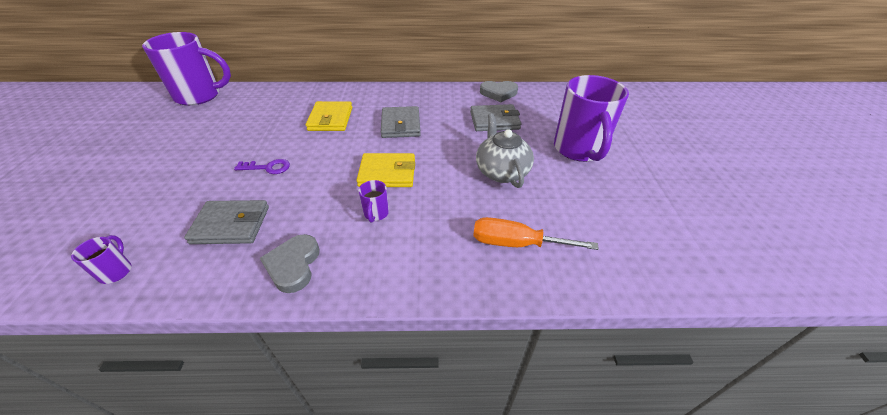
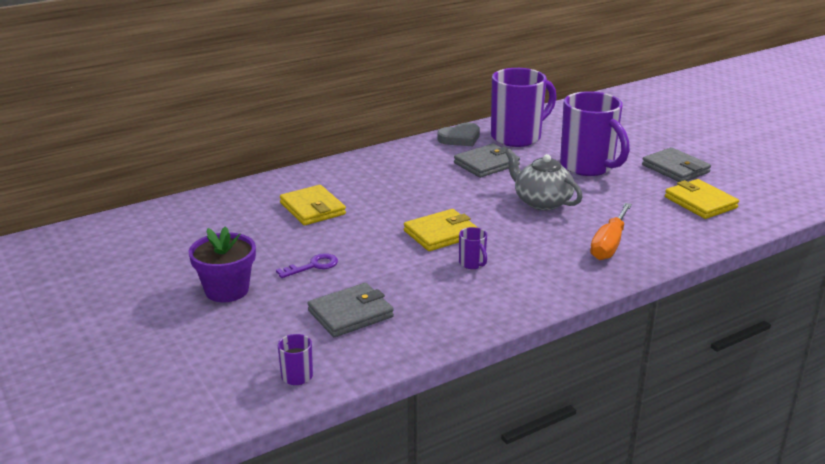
camera: 30 degrees left, 15 degrees down
(193, 166) = (227, 290): none -> purple flower pot
(200, 96) = (104, 232): purple mug -> purple mug (518, 137)
(293, 265) = (451, 316): grey heart -> none
(400, 125) = (397, 193): grey wallet -> grey wallet (675, 169)
(516, 243) = (609, 245): orange screwdriver -> orange screwdriver turned 45 degrees counterclockwise
(661, 228) = (700, 202): none -> yellow wallet

